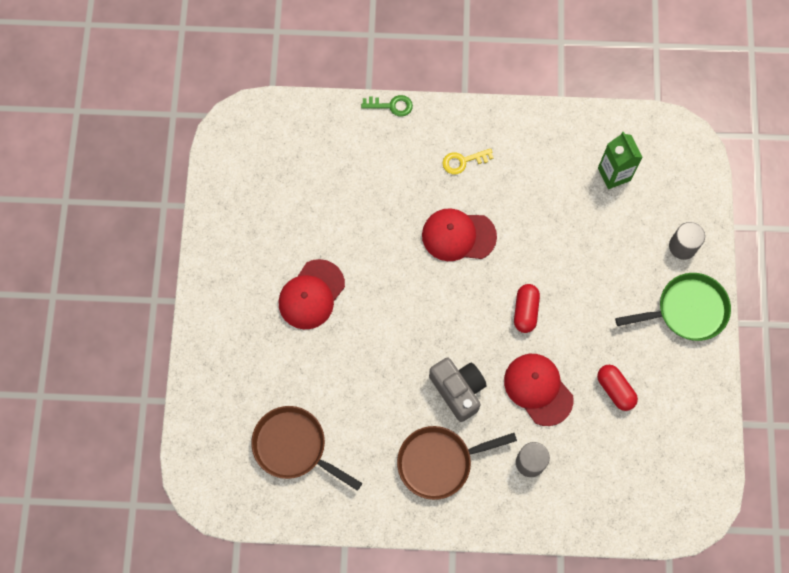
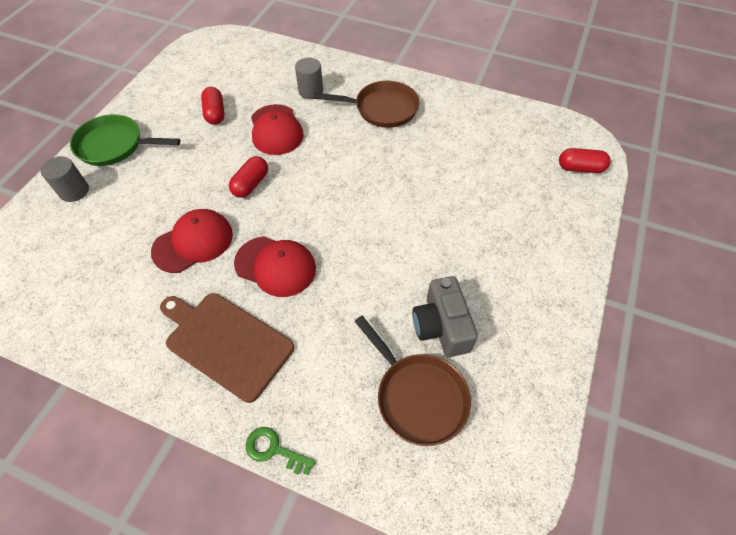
camera: 160 degrees left, 15 degrees down
(209, 446) = (580, 168): none -> red capsule
(294, 447) = (502, 148): brown pan -> brown pan (417, 396)
(311, 294) = (452, 259): red cap -> red cap (193, 242)
(458, 390) = (343, 147): grey camera -> grey camera (441, 326)
(463, 161) = (226, 342): yellow key -> brown cutting board
(614, 174) = (79, 274): green carton -> none

